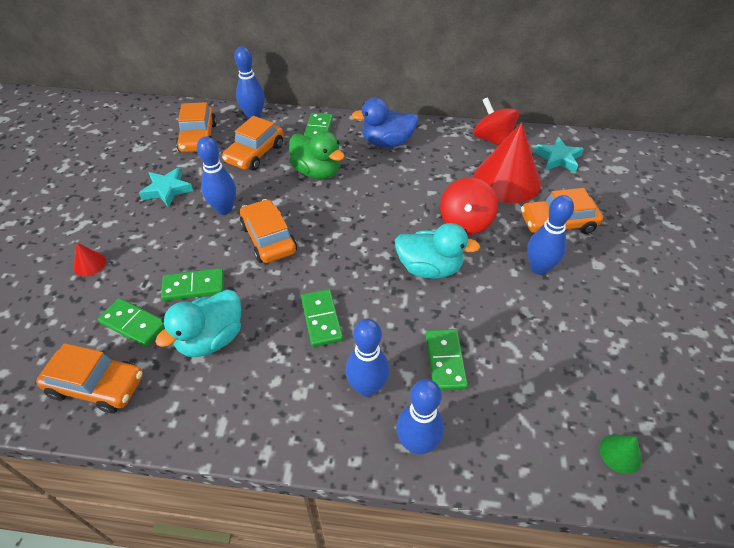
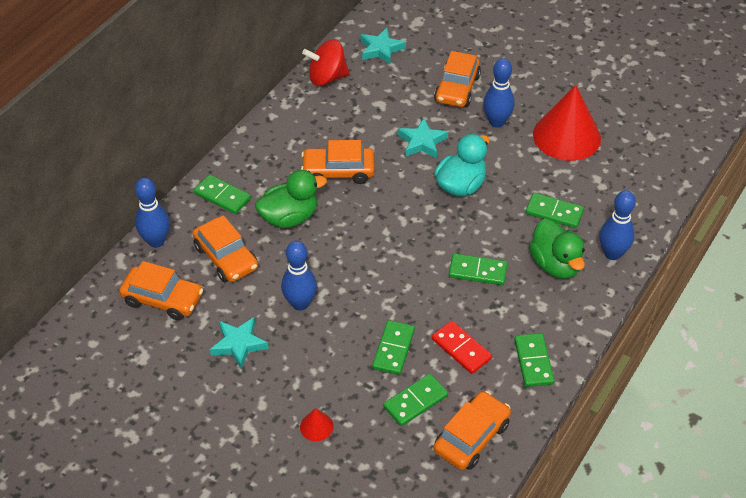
camera: 65 degrees left, 0 degrees up
(211, 339) = (461, 349): turquoise duck -> red domino
(215, 411) = (533, 361): none -> green domino
(268, 239) = (363, 280): orange car -> orange car (338, 171)
(367, 387) = (555, 264): blue bowling pin -> green duck
(387, 142) = (280, 151): blue duck -> none
(465, 222) = (422, 142): red spinning top -> turquoise star
(506, 180) = (387, 94): red cone -> red cone (566, 136)
(620, 453) = (662, 158): green cone -> none

